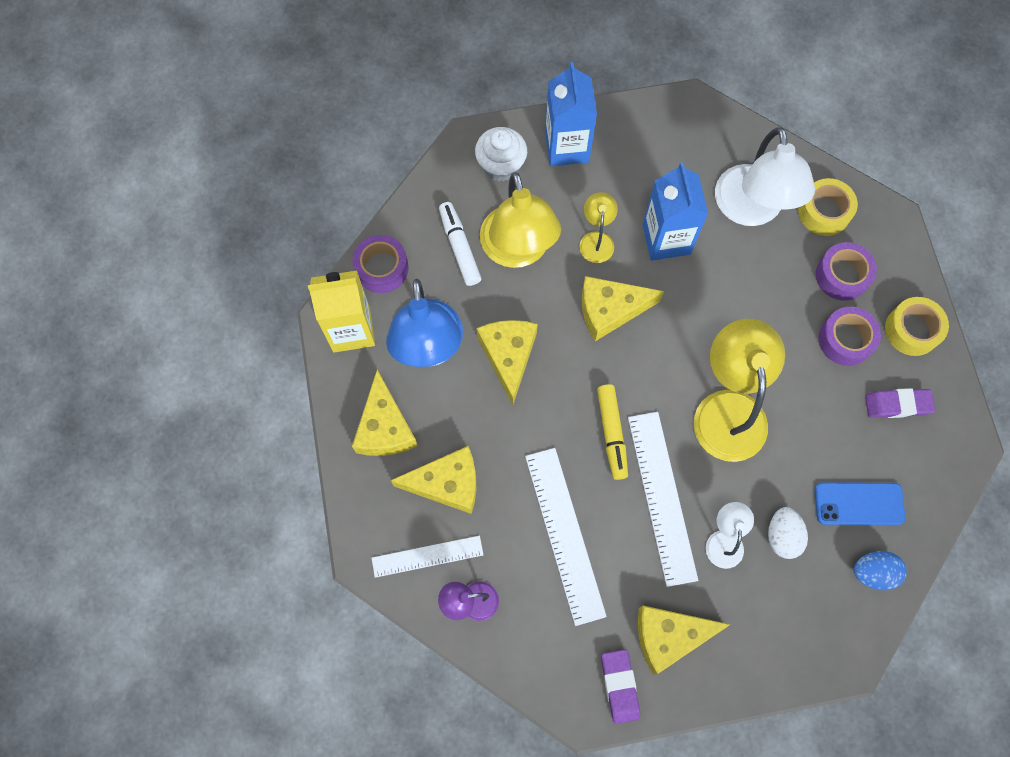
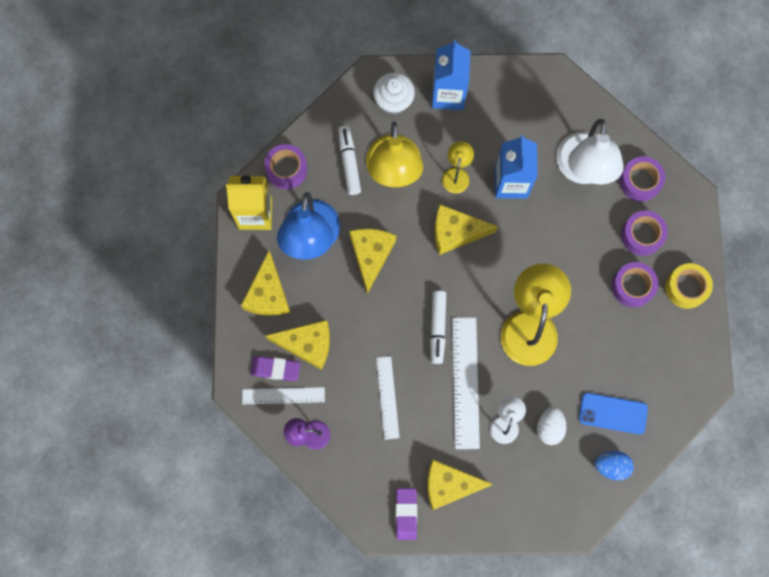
camera: 10 degrees right, 5 degrees up
(565, 534) = (387, 397): white ruler -> white ruler, size x0.62
(611, 433) = (437, 328): yellow marker -> white marker
(824, 212) = (640, 181): yellow tape -> purple tape
(897, 404) = (660, 343): purple eraser -> purple eraser (275, 369)

